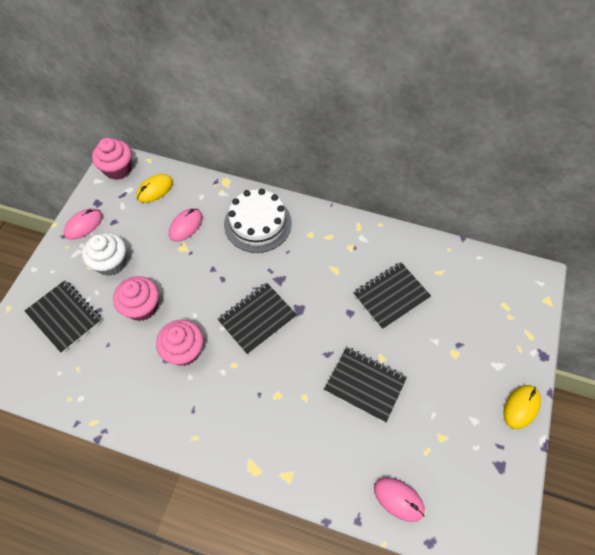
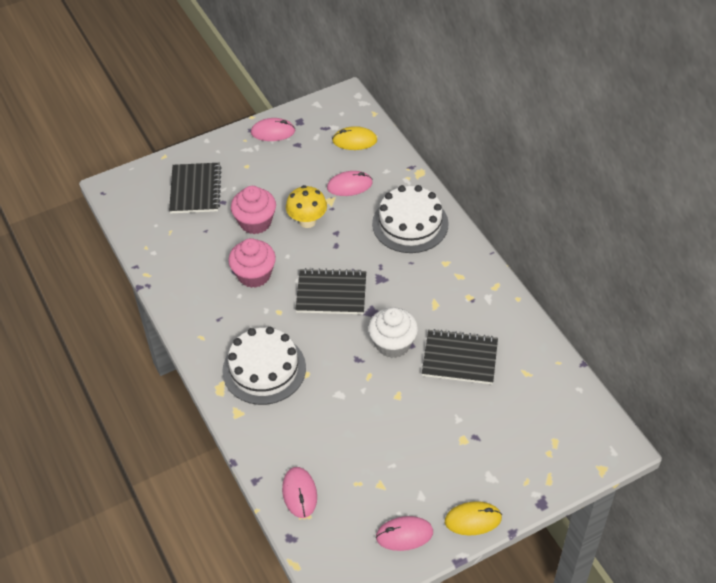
camera: 45 degrees right, 10 degrees down
(111, 263) = (265, 174): white cupcake -> white cupcake (393, 344)
(118, 169) = (342, 105): pink cupcake -> none
(182, 276) = (307, 221): none -> yellow mushroom
(270, 421) = (264, 369): none -> white cake
(365, 384) = (363, 402): black notebook -> none
(495, 461) = (404, 535): none -> pink mouse

